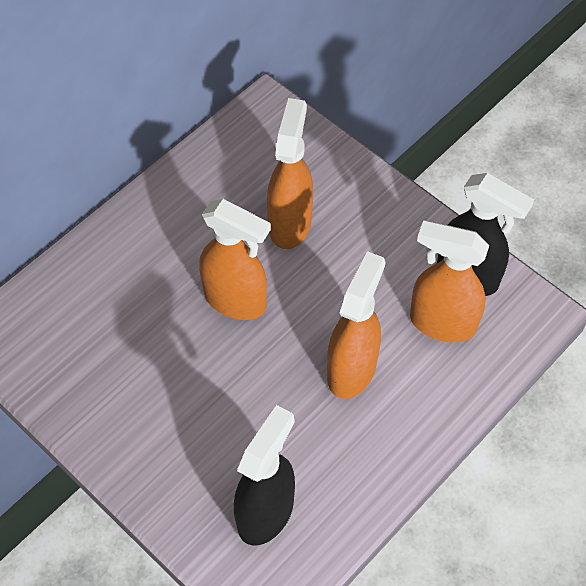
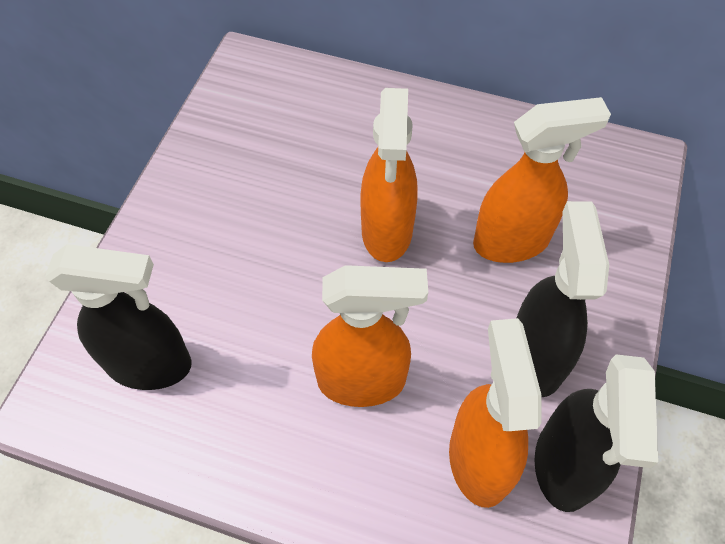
camera: 65 degrees right, 0 degrees up
(386, 254) = (535, 356): none -> black spray bottle

